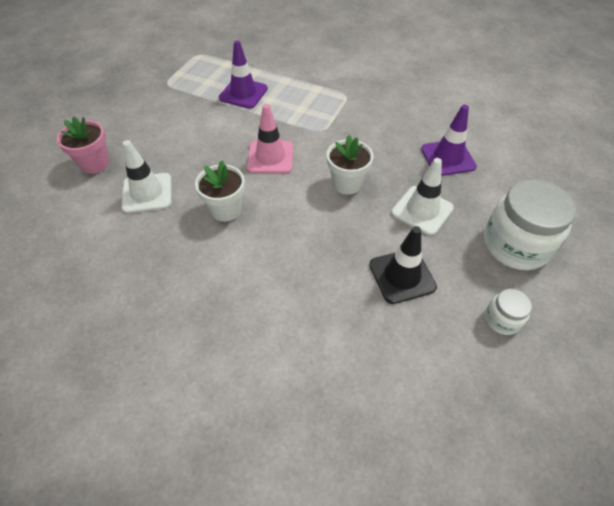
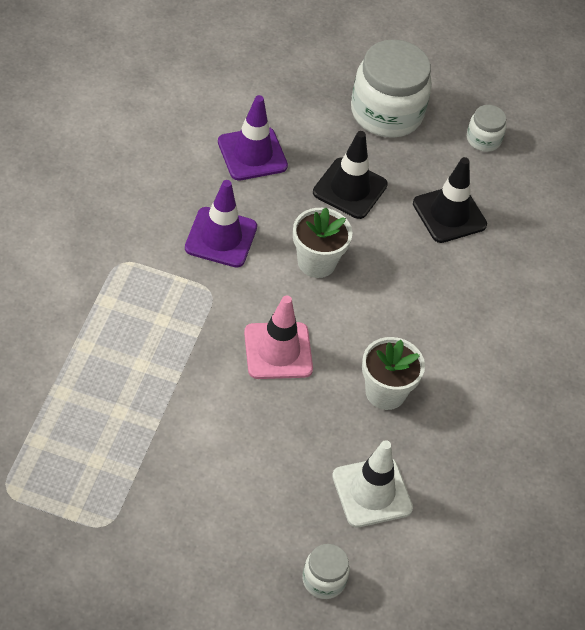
camera: 105 degrees left, 0 degrees up
(95, 163) = (324, 580): pink flower pot -> white jar
(243, 93) = (127, 402): purple traffic cone -> purple traffic cone (221, 237)
(422, 210) = (350, 188): white traffic cone -> black traffic cone

